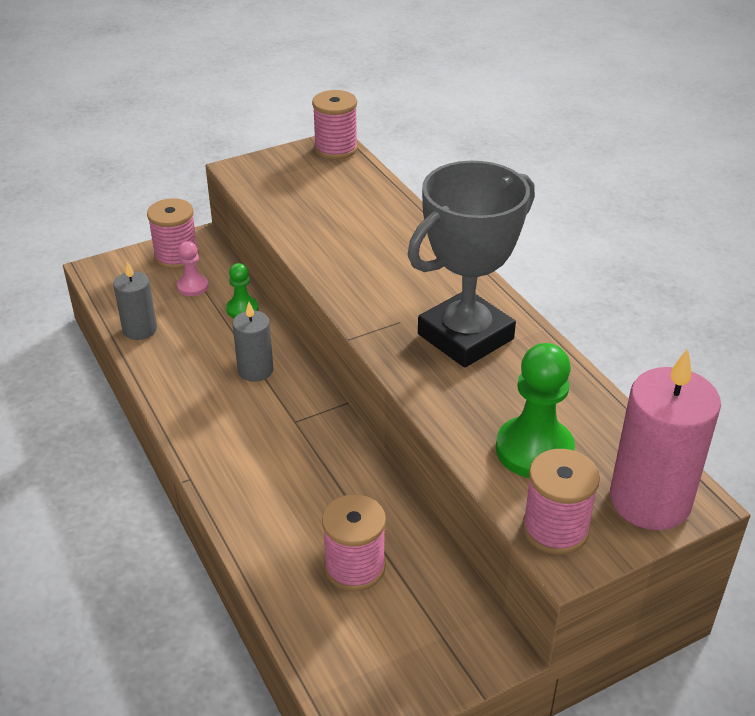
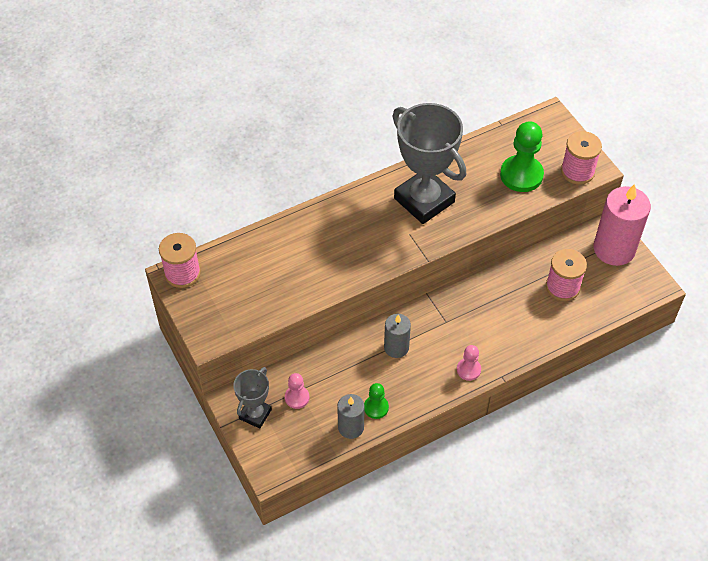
camera: 90 degrees left, 15 degrees up
(176, 257) = (255, 414): pink spool -> grey trophy
(207, 442) = (468, 370): none -> pink pawn
(242, 309) = (326, 361): green pawn -> green pawn (376, 407)
(650, 500) = (553, 132): pink candle -> pink candle (614, 249)

